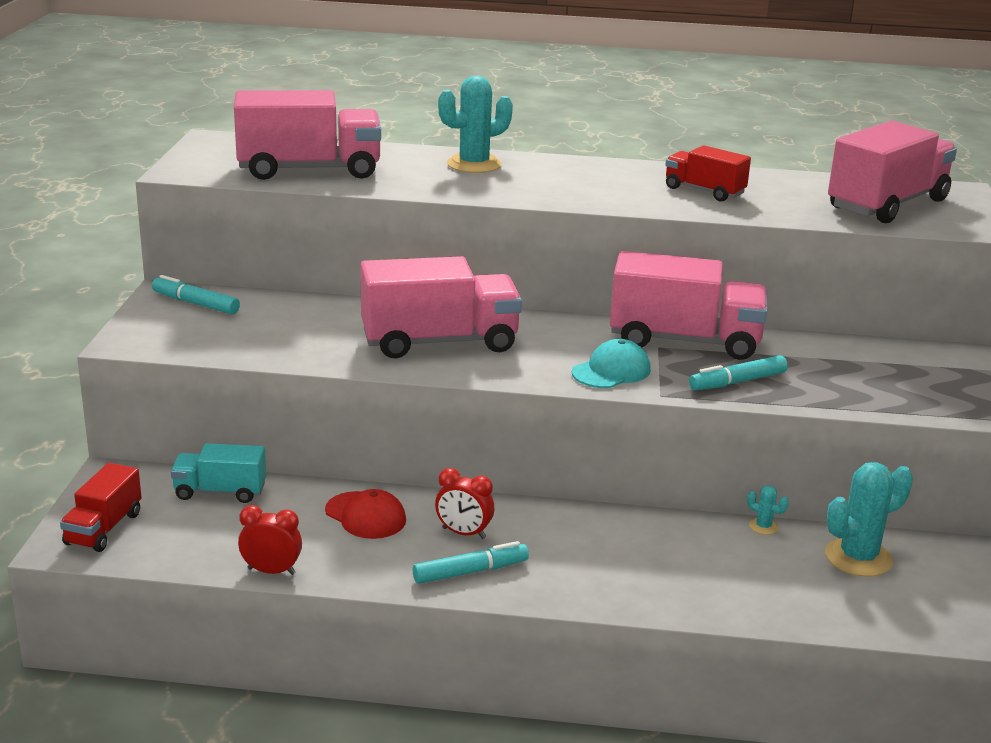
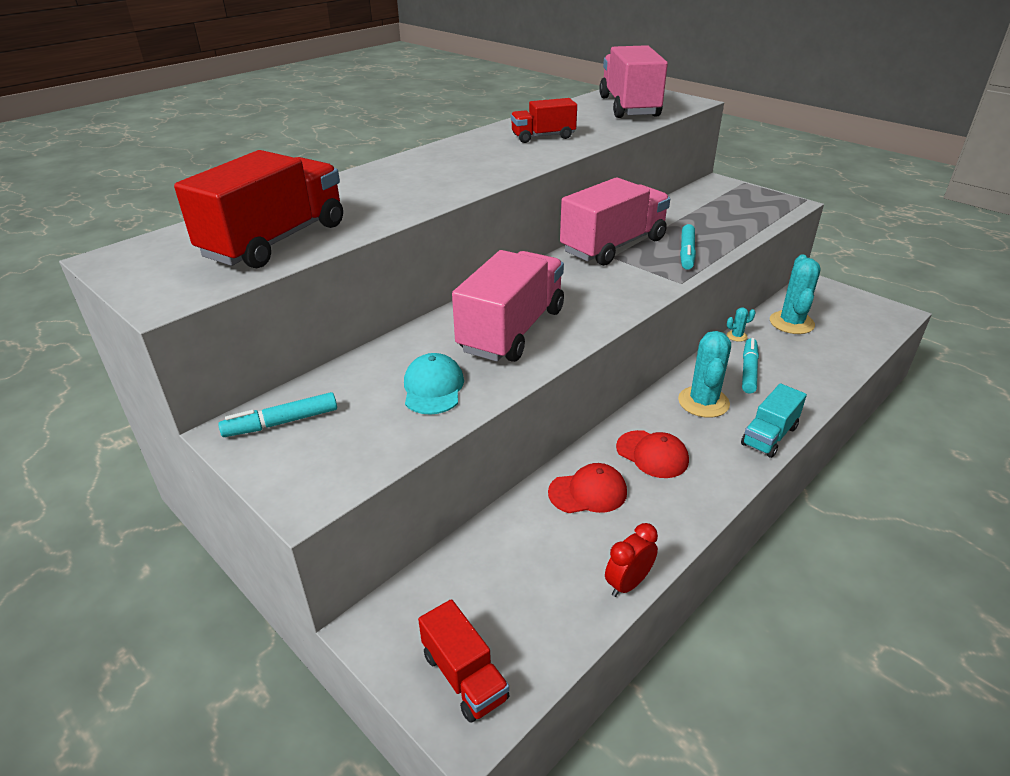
camera: 50 degrees left, 10 degrees up
(220, 492) = (475, 562): turquoise truck -> turquoise truck (769, 436)
(309, 170) = (276, 241): pink truck -> red truck
(463, 533) = (652, 454): red clock -> red cap
(470, 572) = (705, 474): turquoise marker -> turquoise marker (748, 370)
(474, 164) = (379, 180): turquoise cactus -> turquoise cactus (703, 402)
(611, 371) = (630, 285): turquoise cap -> turquoise cap (433, 388)

